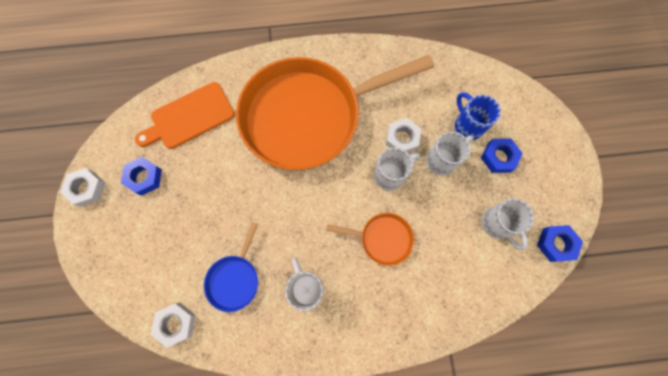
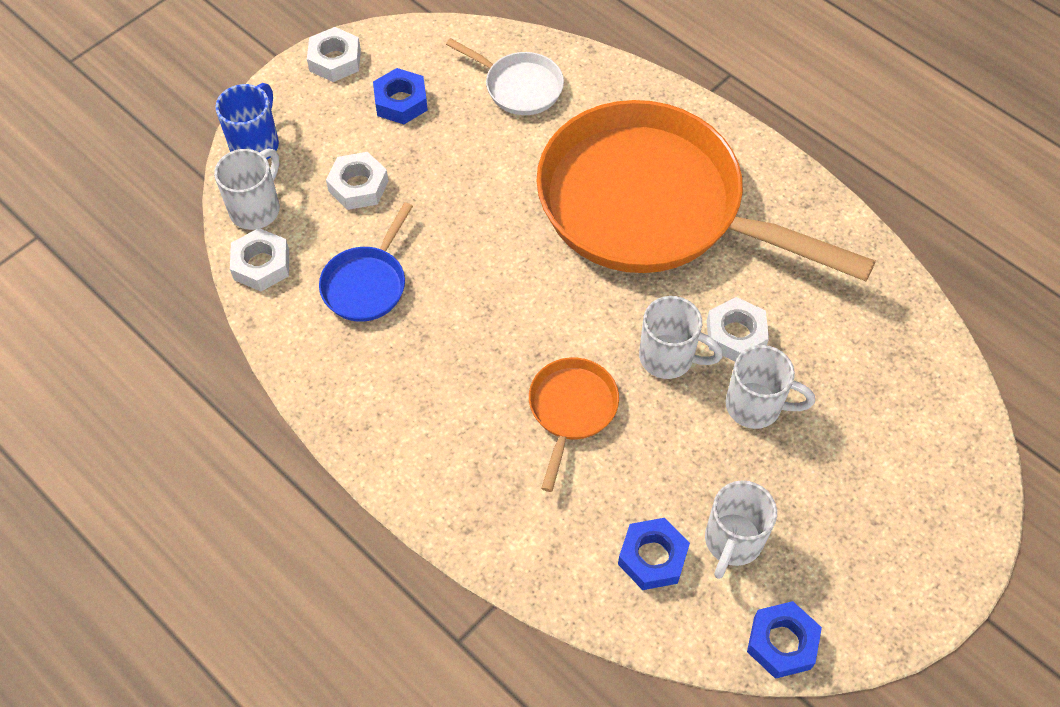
camera: 50 degrees right, 15 degrees down
(174, 238) = (358, 186): none -> white nut
(189, 117) = (519, 87): orange cutting board -> white pan
(235, 279) = (367, 284): blue pan -> blue pan turned 45 degrees counterclockwise
(306, 288) = (426, 369): white mug -> white mug (256, 208)
(382, 239) = (571, 410): orange pan -> orange pan turned 135 degrees counterclockwise
(467, 125) = (842, 403): blue mug -> blue mug (256, 144)
(499, 157) = (837, 476): blue nut -> blue nut (652, 557)

